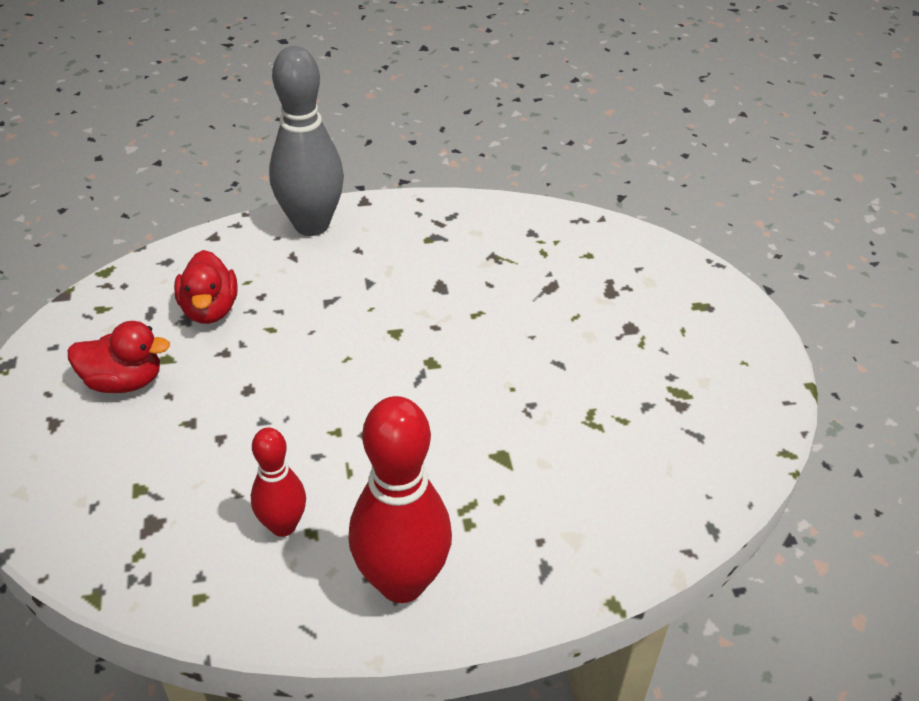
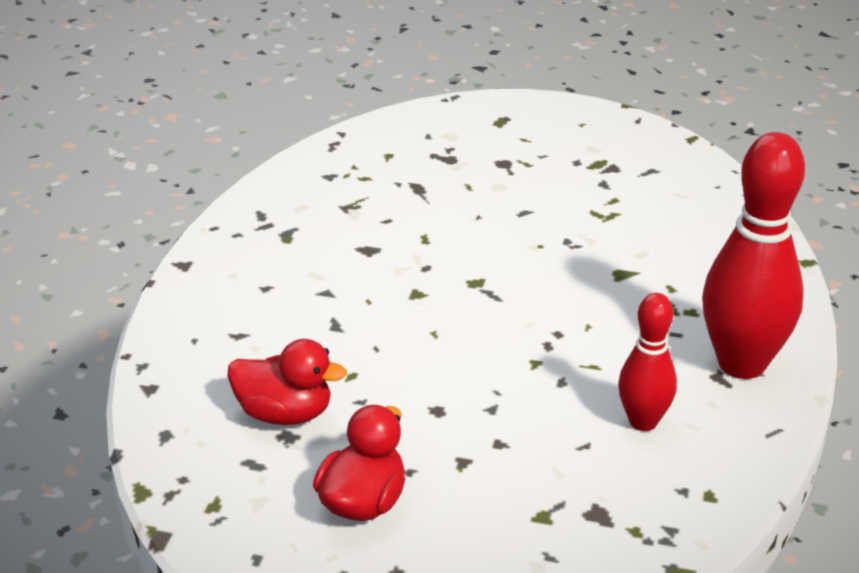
camera: 65 degrees left, 10 degrees down
(311, 225) = (193, 309): grey bowling pin -> none

